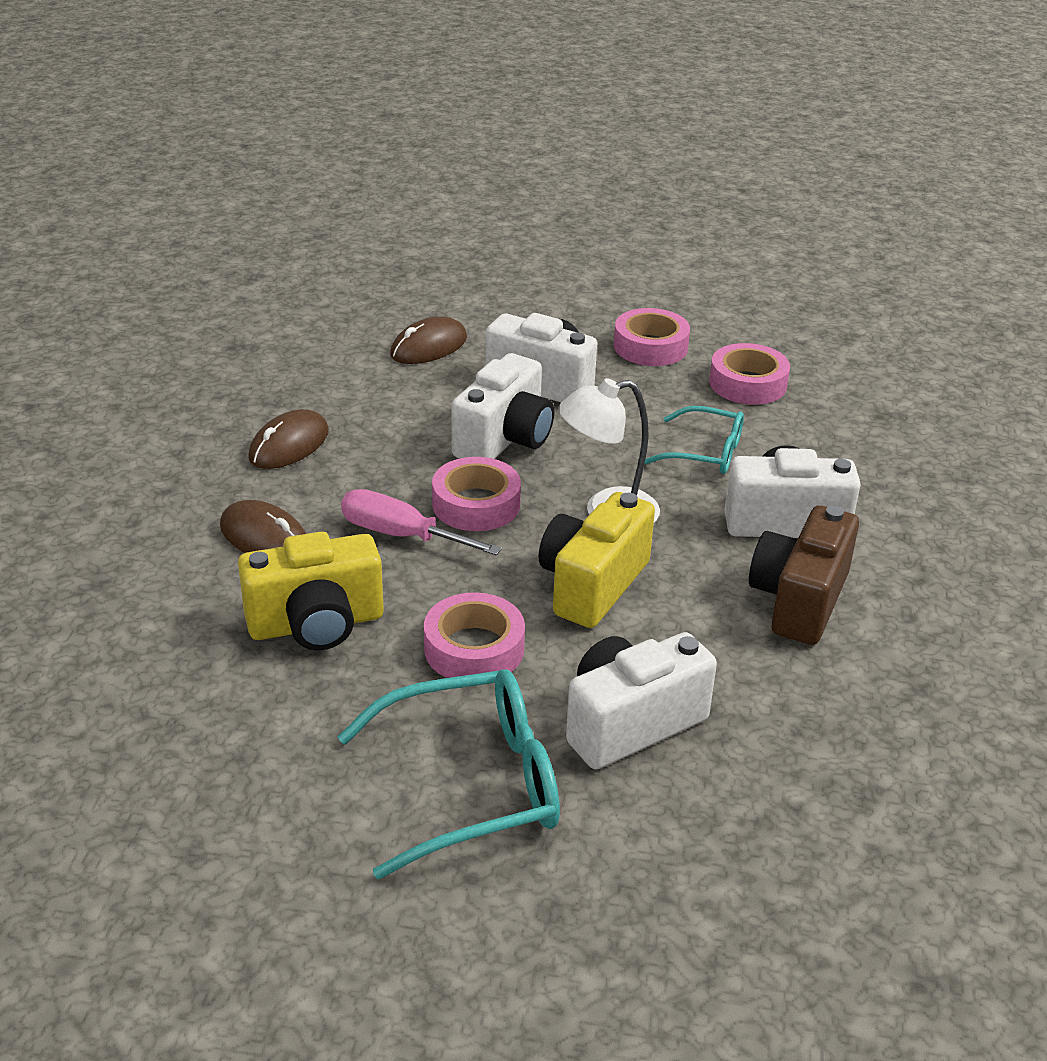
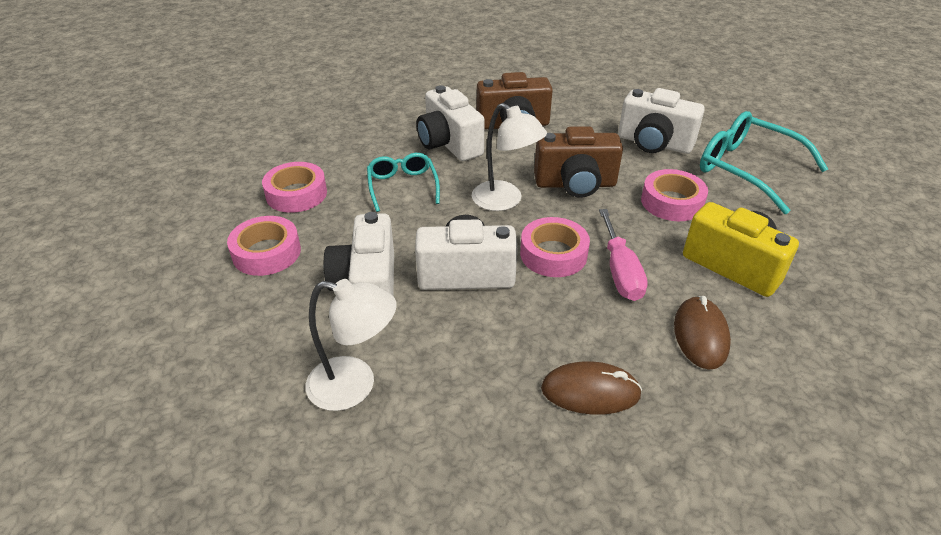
camera: 120 degrees left, 5 degrees up
(429, 347) = (355, 386): brown mouse -> white lamp
(592, 585) = (575, 184): yellow camera -> brown camera

